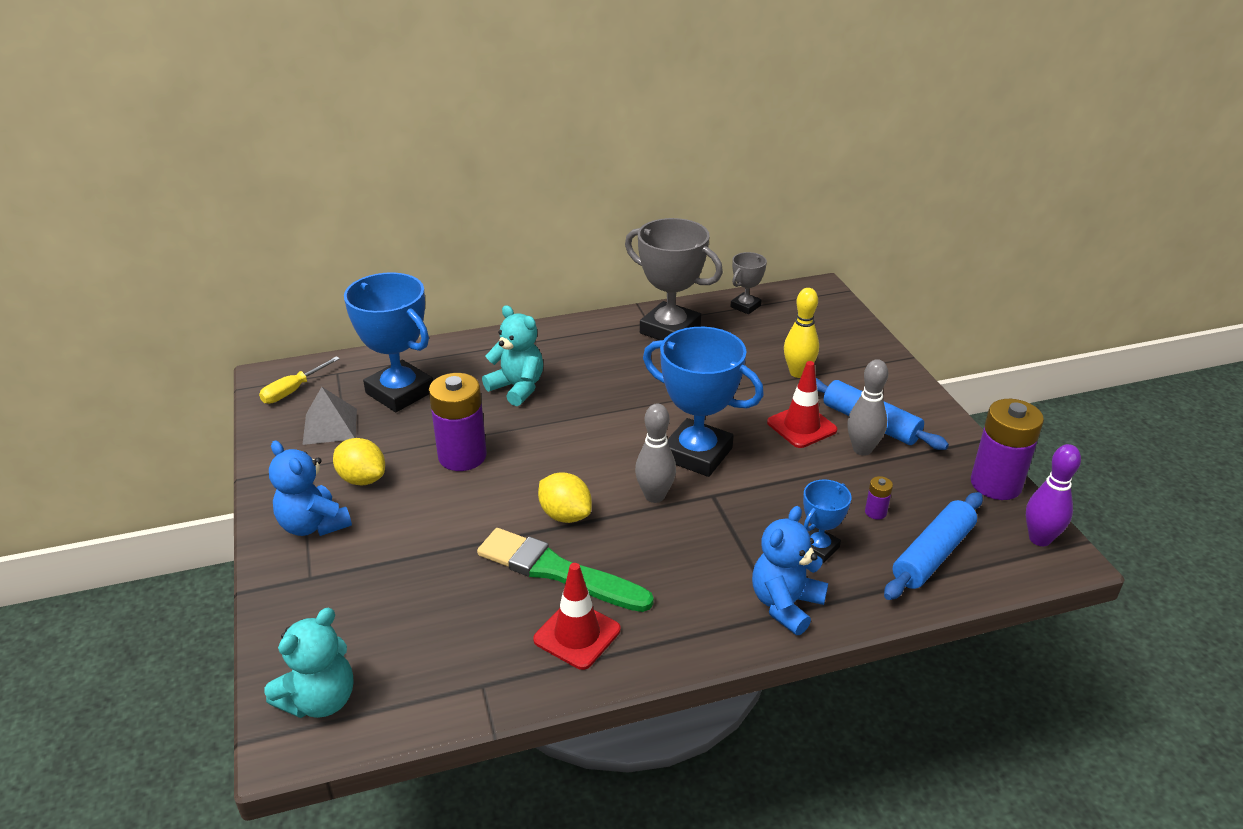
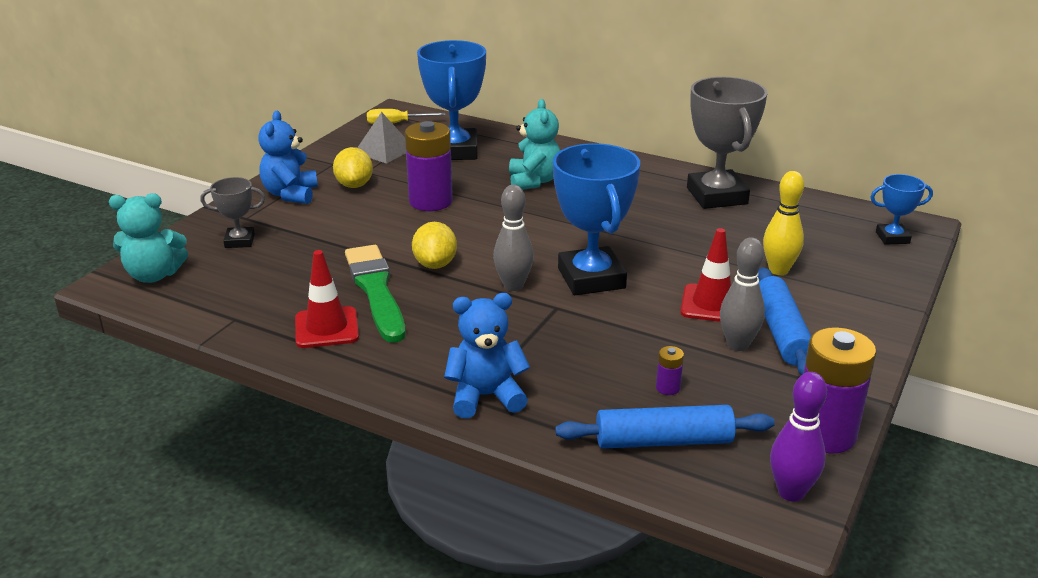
camera: 45 degrees right, 5 degrees down
(745, 306) = (816, 208): grey trophy -> grey trophy (239, 241)
(818, 548) = (576, 381): blue trophy -> blue trophy (892, 238)

